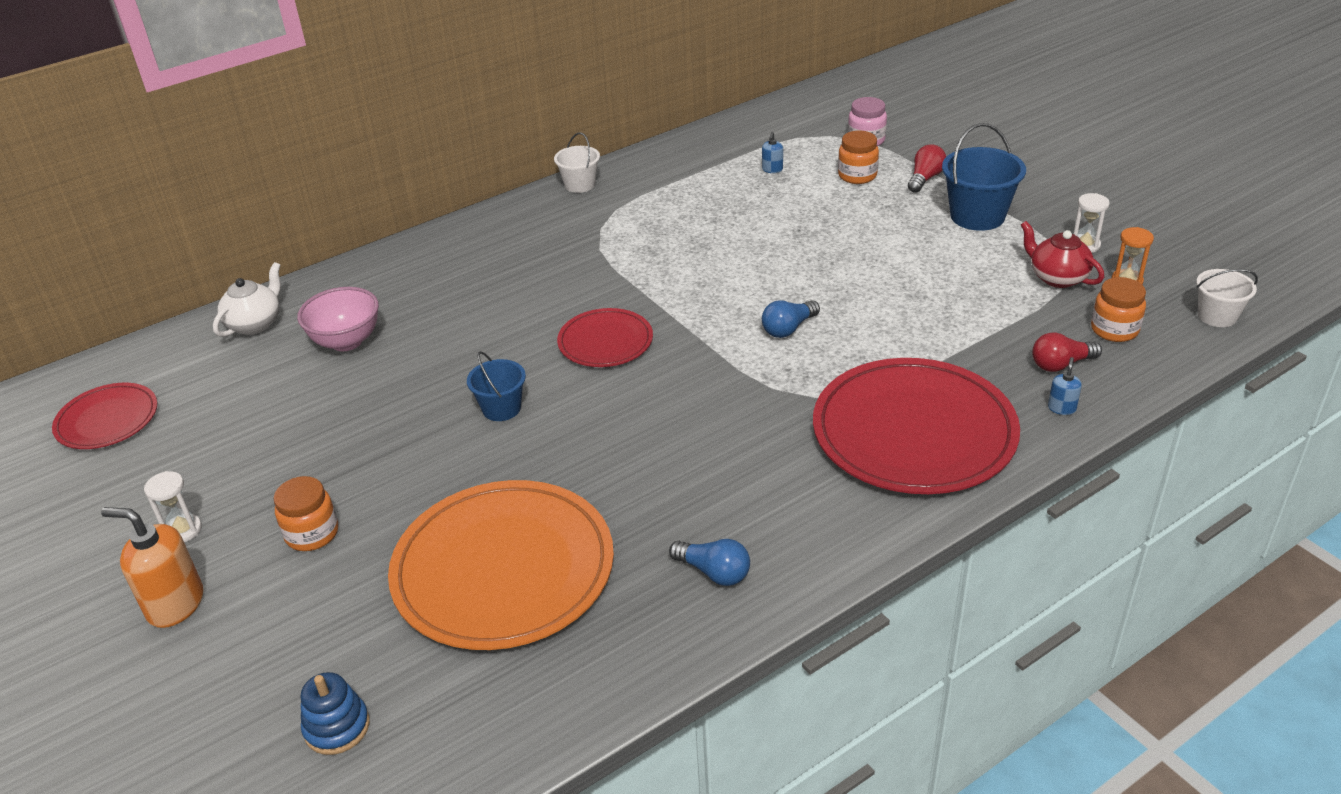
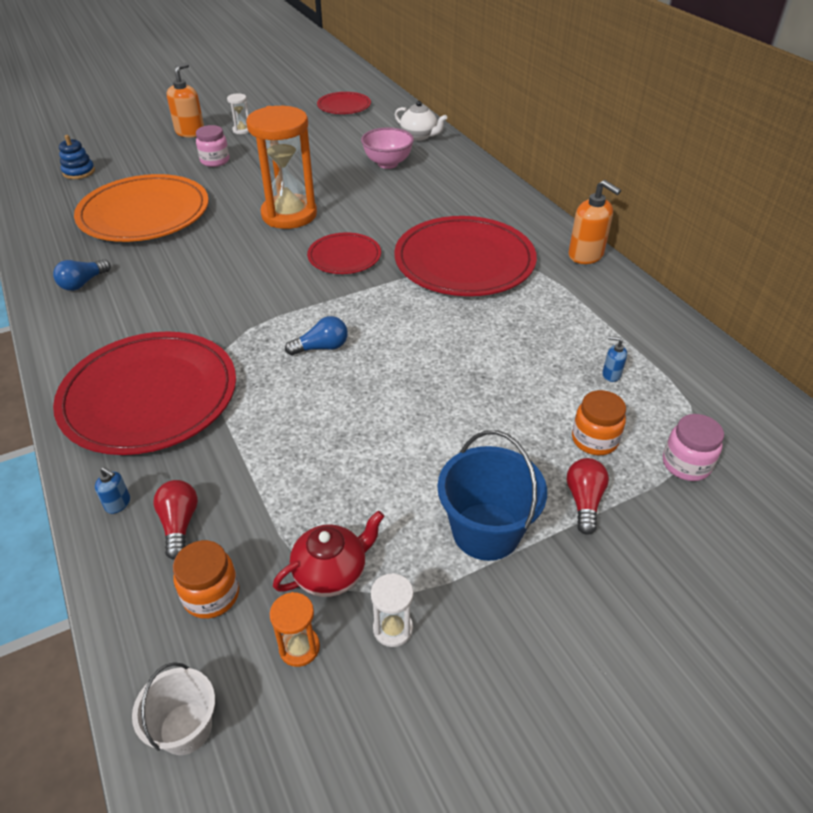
camera: 95 degrees right, 5 degrees up
(312, 534) = (215, 161): orange jar -> pink jar
(501, 408) = (289, 215): blue bucket -> orange hourglass
(580, 185) = (586, 255): white bucket -> orange soap dispenser
(603, 256) = (464, 261): none -> red plate
(788, 329) = (321, 347): blue light bulb -> blue light bulb turned 105 degrees clockwise
(925, 178) = (584, 501): red light bulb -> red light bulb turned 120 degrees counterclockwise

